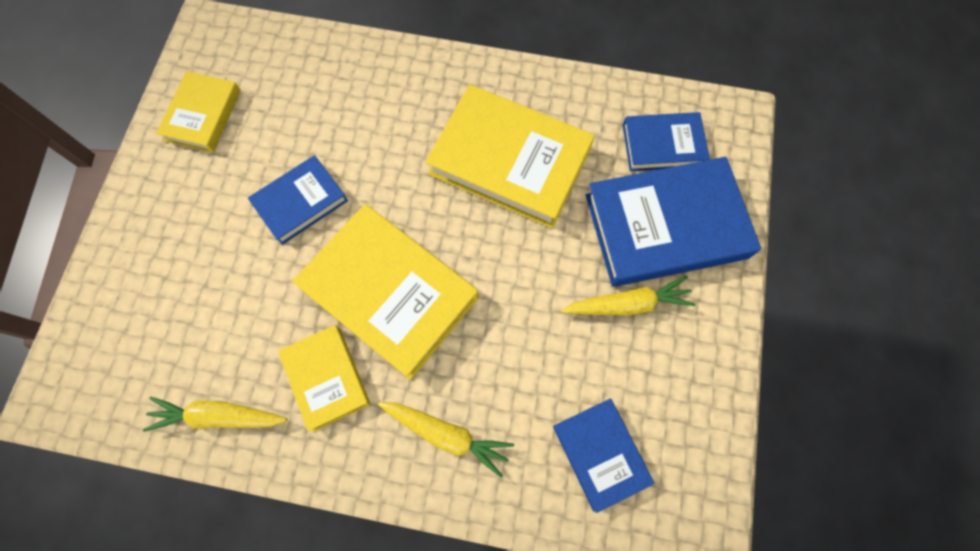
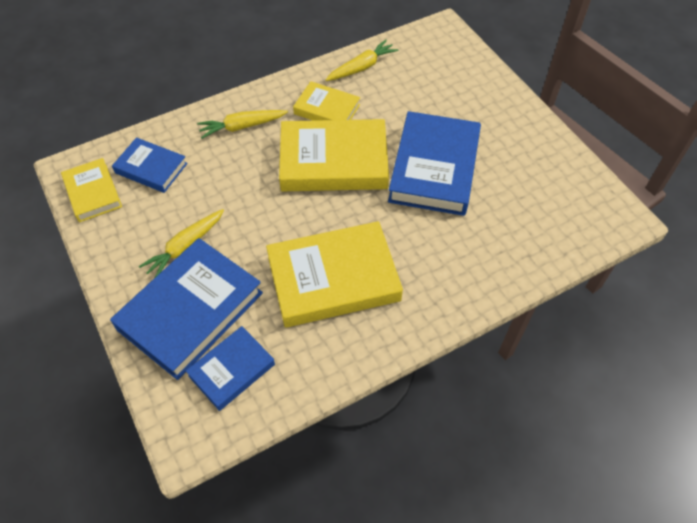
camera: 140 degrees right, 15 degrees down
(203, 115) = (549, 171): yellow book -> yellow book (93, 193)
(300, 202) = (434, 168): blue book -> blue book, size x1.79

